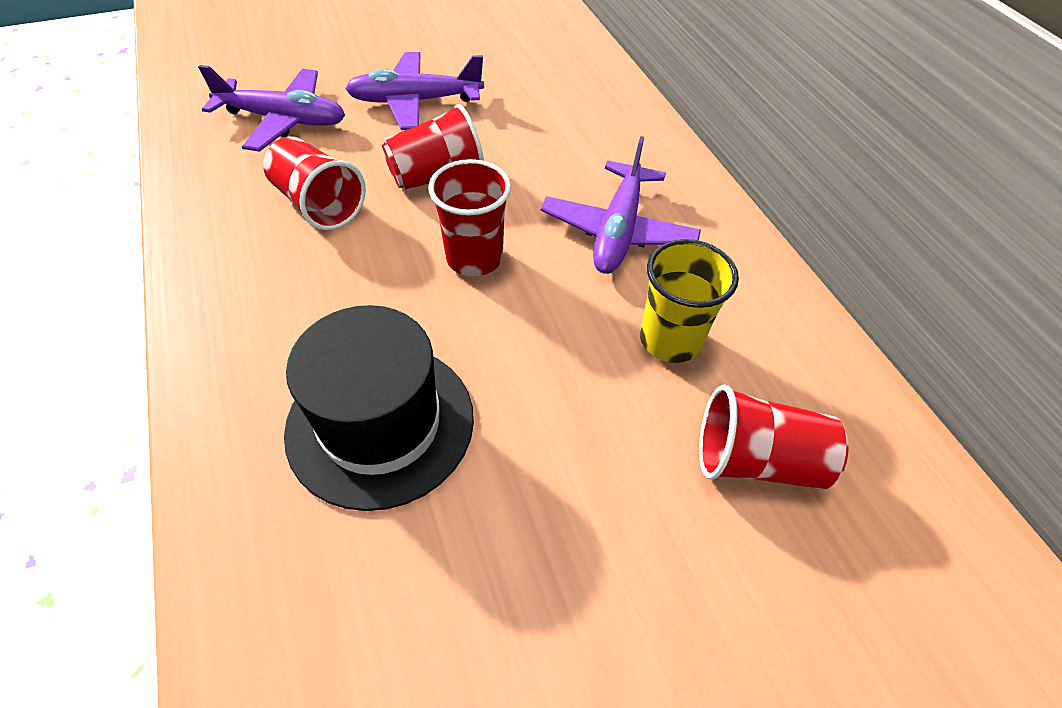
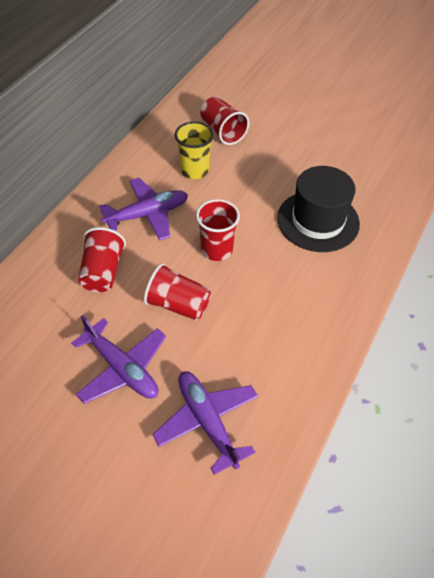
camera: 130 degrees left, 0 degrees up
(319, 204) = (249, 335): red cup -> red cup (102, 272)

